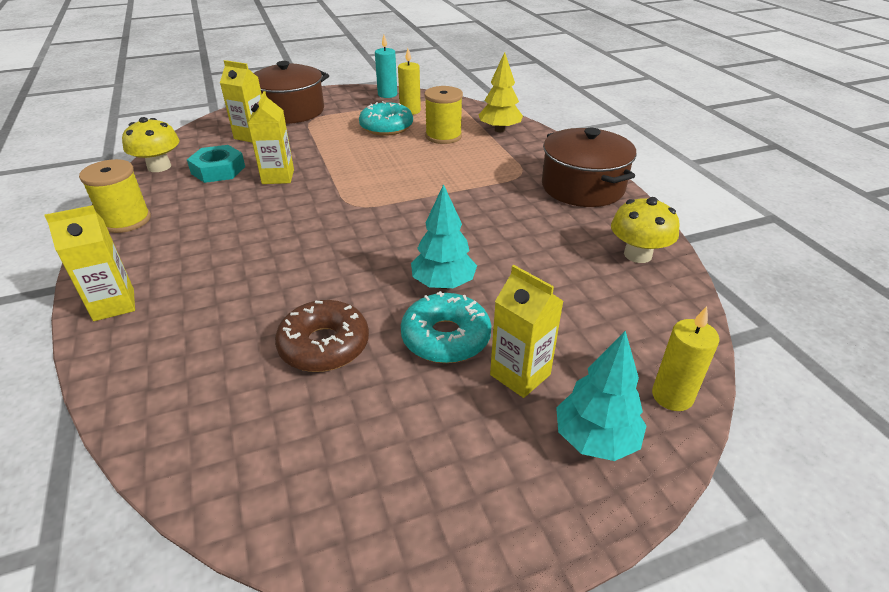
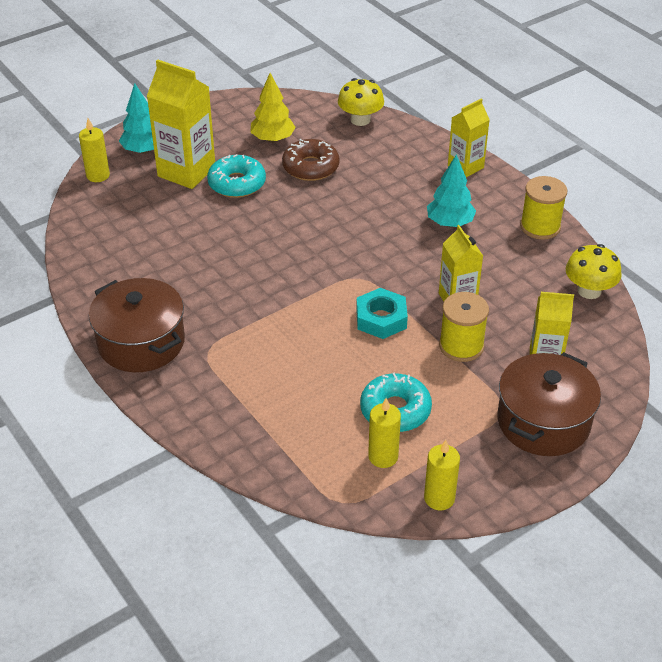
camera: 165 degrees right, 5 degrees up
(218, 170) = (525, 297): turquoise nut -> turquoise nut (381, 319)
(387, 94) = (439, 498): turquoise candle -> yellow candle
(443, 136) = (315, 404): yellow spool -> yellow spool (461, 346)
(443, 284) = (250, 217): turquoise tree -> turquoise tree (450, 223)
(499, 130) = (247, 433): yellow tree -> yellow tree (272, 139)
(520, 375) = (186, 172): yellow carton -> yellow carton, size x1.62
(637, 254) = (99, 269): yellow mushroom -> yellow mushroom (360, 120)

